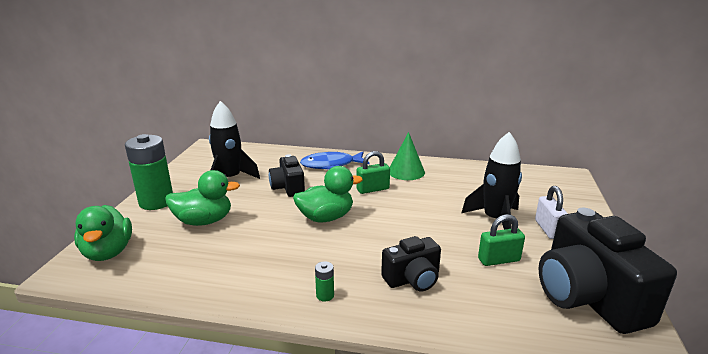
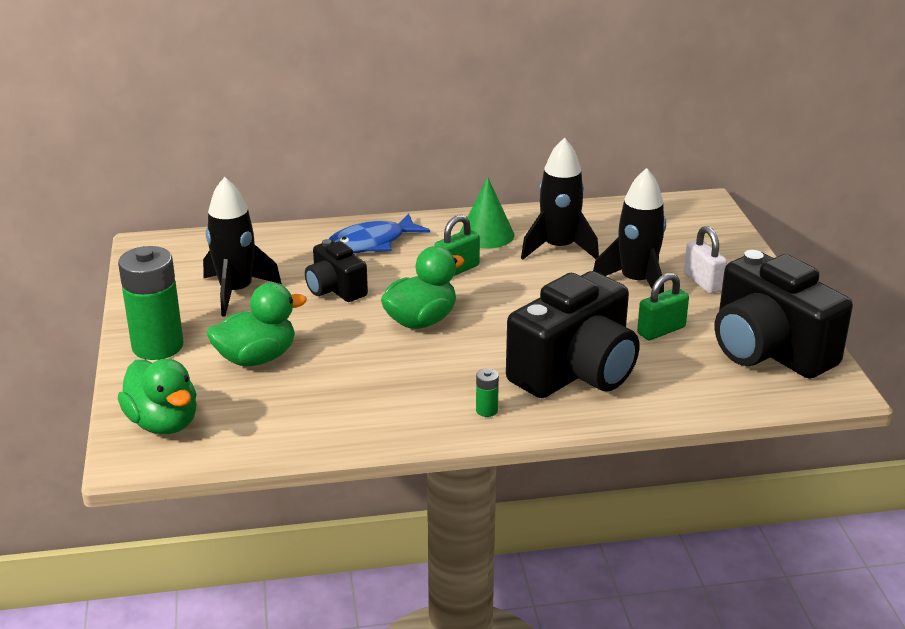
camera: 20 degrees left, 5 degrees up
(413, 279) = (575, 372): black camera -> black camera, size x1.86
(449, 187) = (558, 248): none -> black rocket

